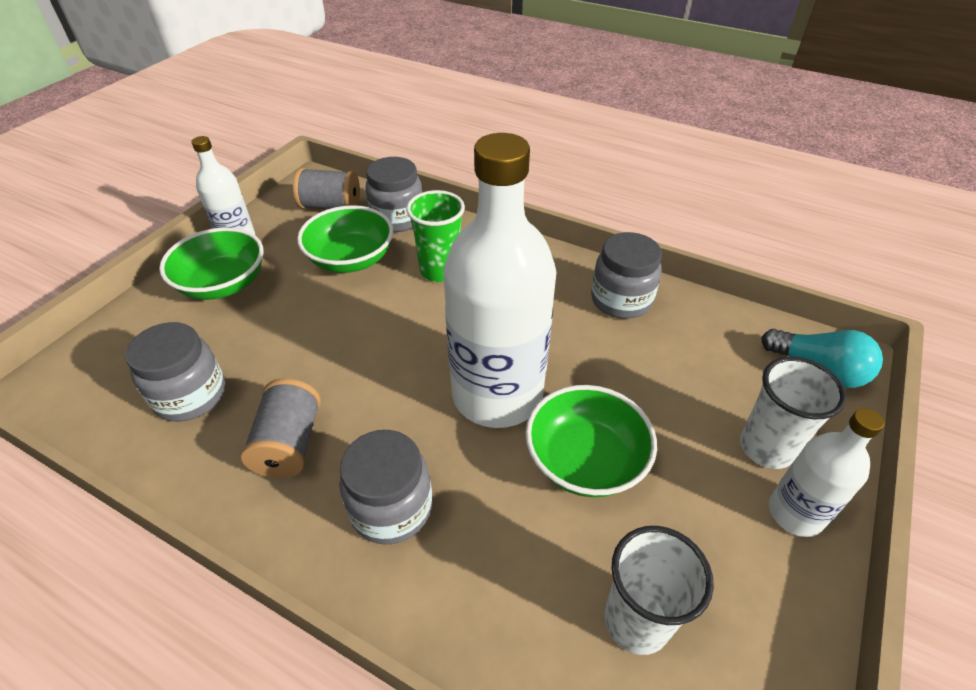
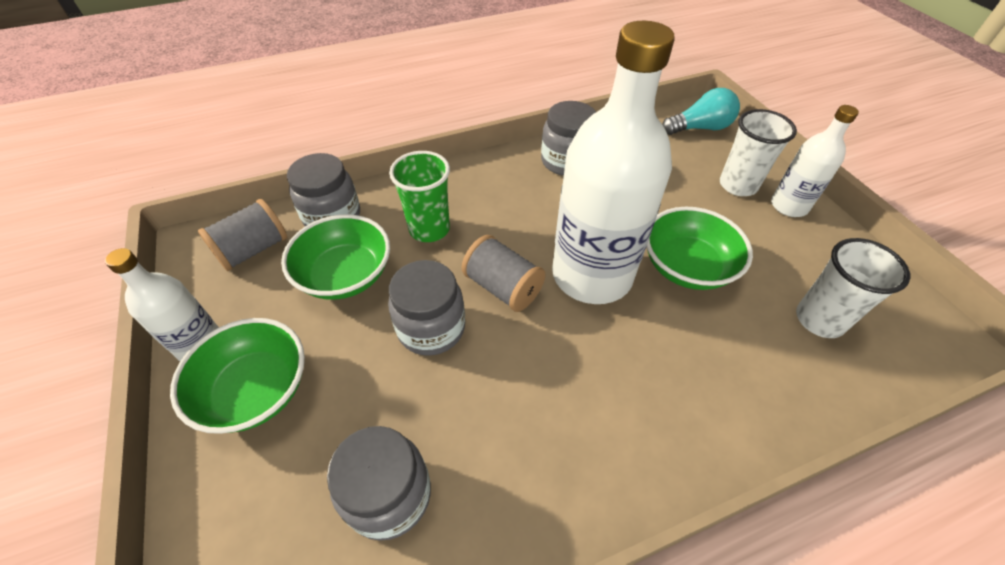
camera: 50 degrees left, 5 degrees up
(289, 444) = (525, 437): grey spool -> grey spool (503, 287)
(391, 508) = (647, 400): grey jar -> grey jar (431, 328)

